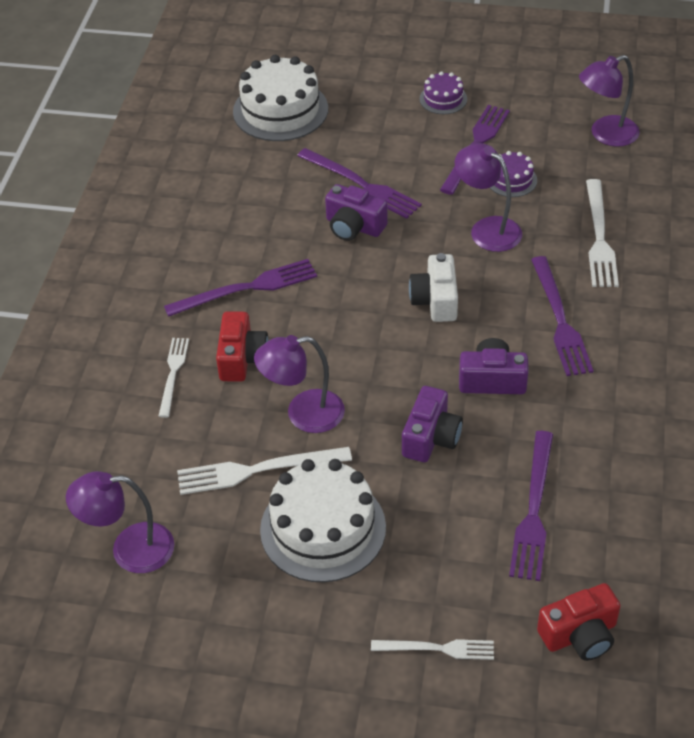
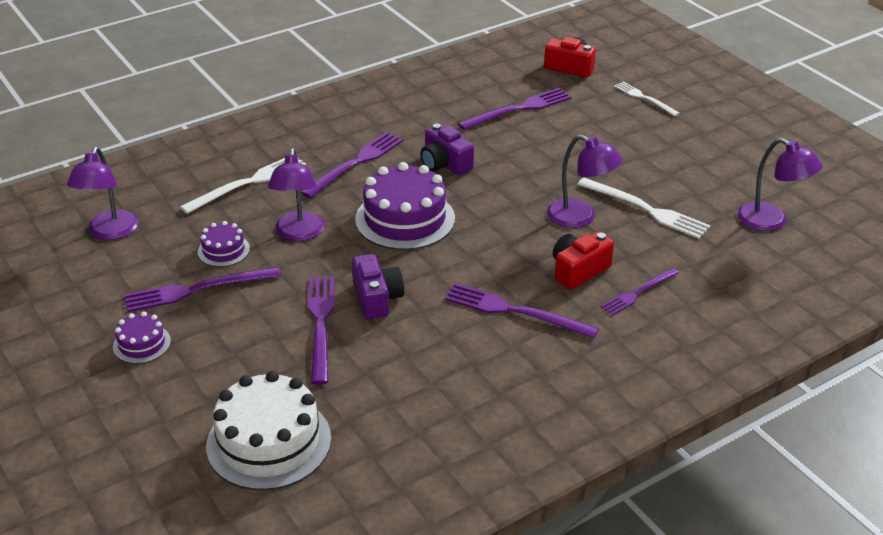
camera: 135 degrees left, 10 degrees down
(173, 374) = (638, 293): white fork -> purple fork
(323, 528) = (641, 165): white cake -> none
(431, 437) = (522, 163): purple camera -> none
(435, 300) = (405, 219): white camera -> purple cake
(605, 135) = (110, 232): purple lamp -> purple lamp turned 75 degrees clockwise

